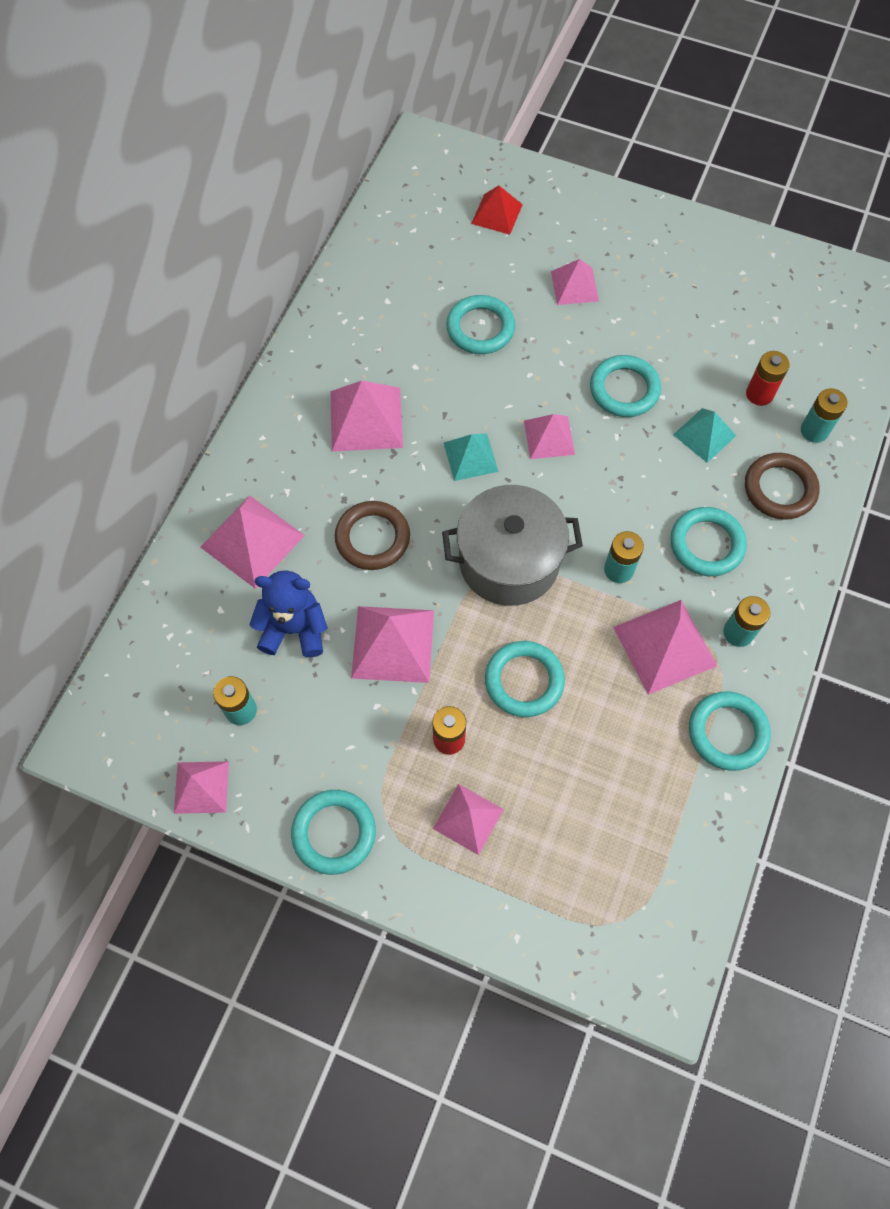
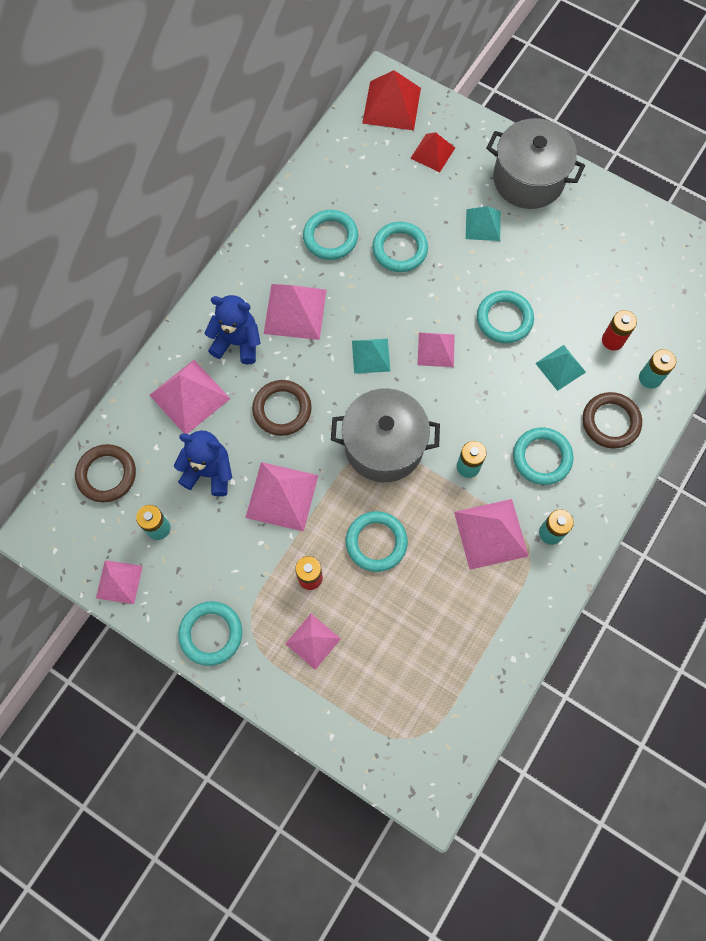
camera: 10 degrees right, 5 degrees up
(162, 654) = (107, 474): none -> brown ring
(301, 467) = (237, 342): none -> blue teddy bear
(436, 168) = (391, 105): none -> red pyramid
(574, 286) = (483, 225): pink pyramid -> turquoise pyramid
(617, 227) = (528, 179): none -> grey pot
(727, 732) = (524, 610): turquoise ring -> turquoise ring (330, 237)

